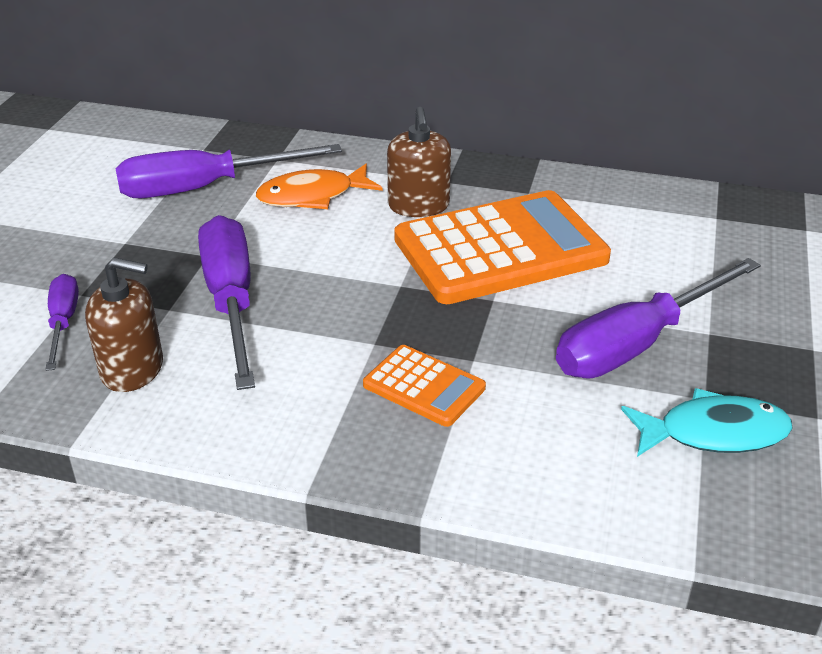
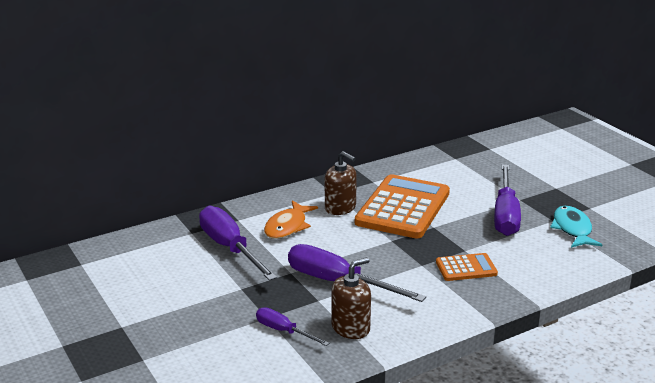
camera: 45 degrees left, 10 degrees down
(204, 188) = (230, 248): purple screwdriver -> purple screwdriver turned 120 degrees clockwise
(713, 433) = (572, 229): turquoise fish -> turquoise fish turned 45 degrees counterclockwise

